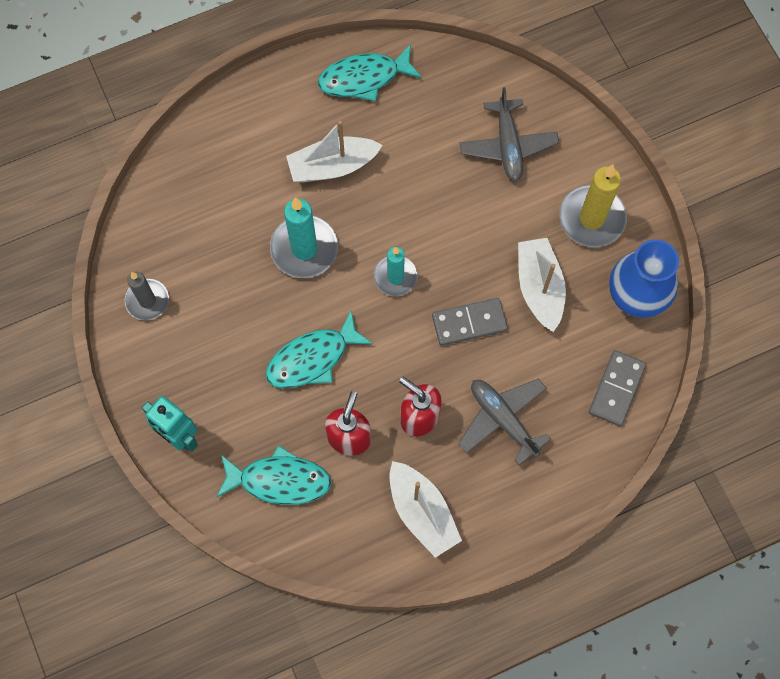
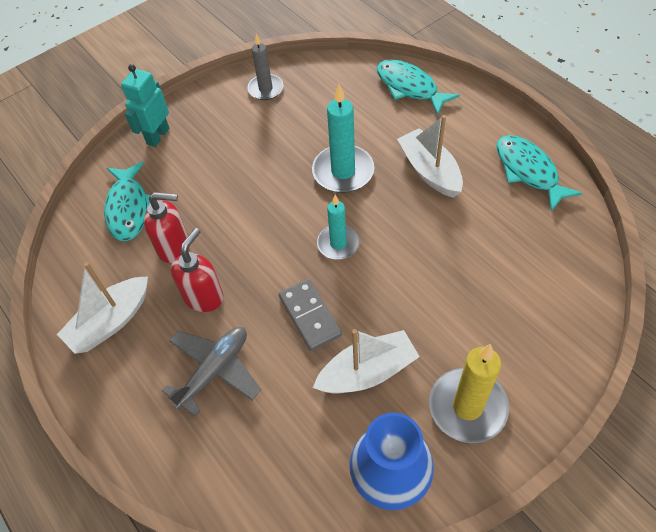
camera: 80 degrees right, 15 degrees down
(312, 358) = (243, 203): turquoise fish -> turquoise fish (409, 87)
(508, 145) = (516, 304): grey plane -> none
(616, 389) = (272, 479): grey domino -> none

